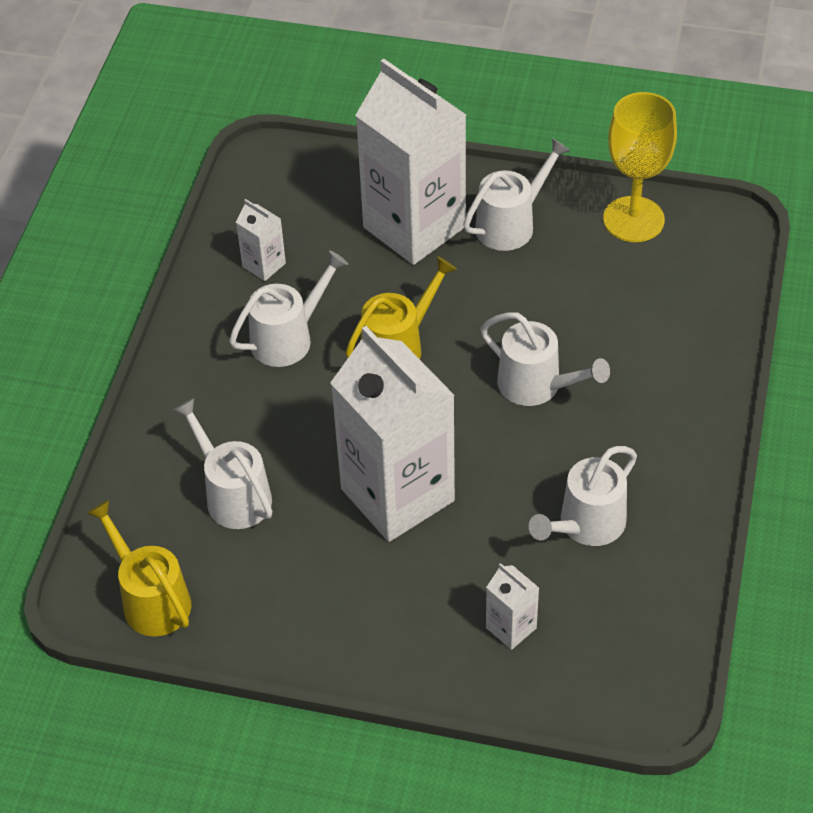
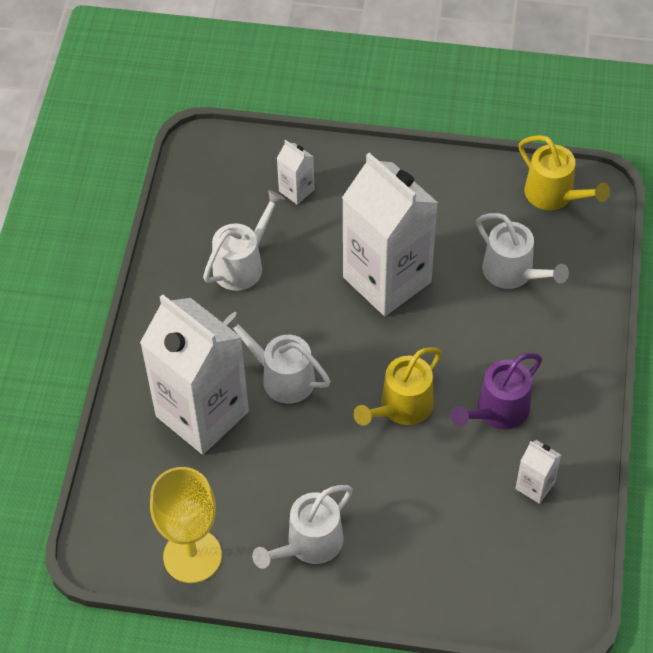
camera: 175 degrees right, 5 degrees up
(288, 338) = (498, 411): white watering can -> purple watering can
(414, 227) = (401, 536): white carton -> white carton (202, 414)

